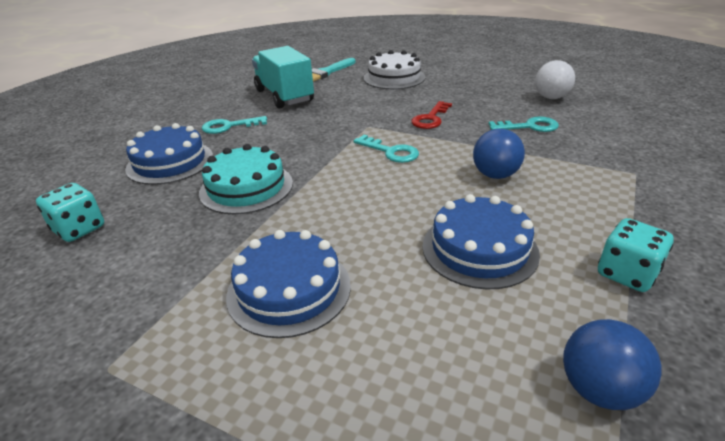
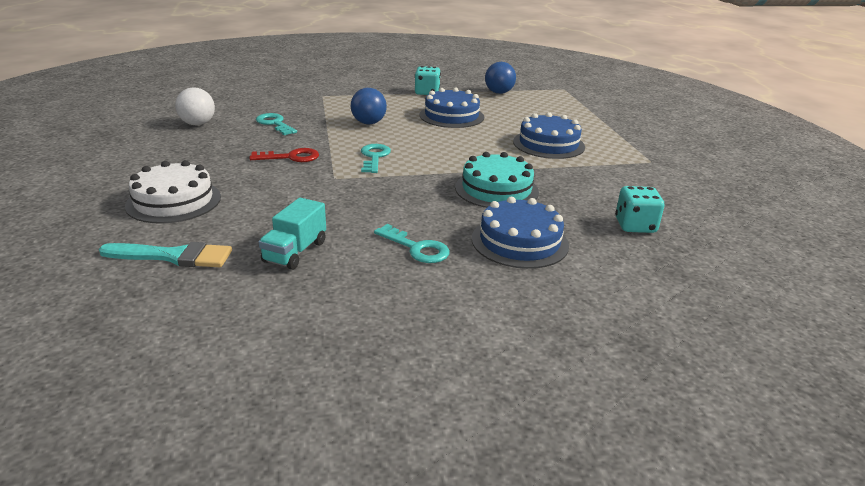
camera: 130 degrees left, 5 degrees down
(284, 96) = (295, 252): turquoise truck -> turquoise truck, size x0.61

